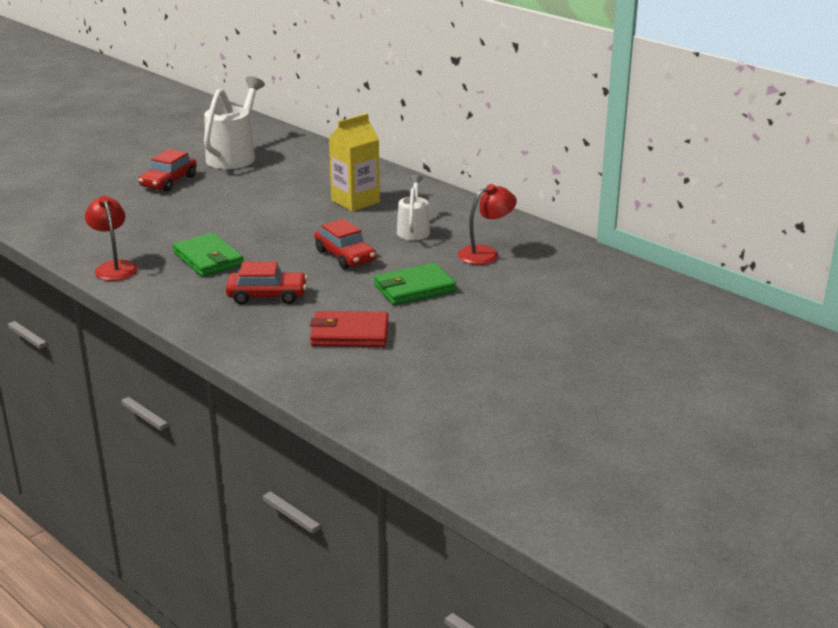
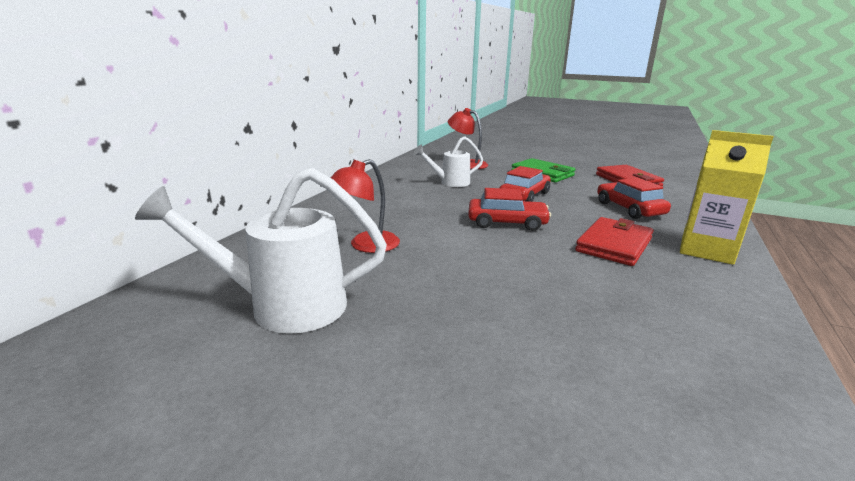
camera: 110 degrees left, 5 degrees down
(114, 267) = (724, 294): red lamp -> red lamp (366, 246)
(169, 181) = (429, 341): red car -> red car (507, 223)
(208, 259) = (614, 245): green wallet -> red wallet
(355, 201) = (408, 207): yellow carton -> yellow carton (706, 250)

